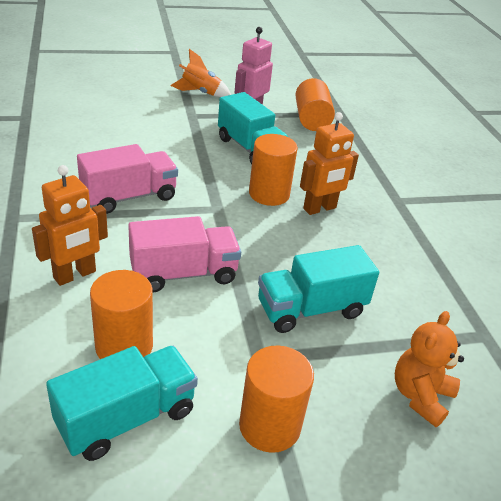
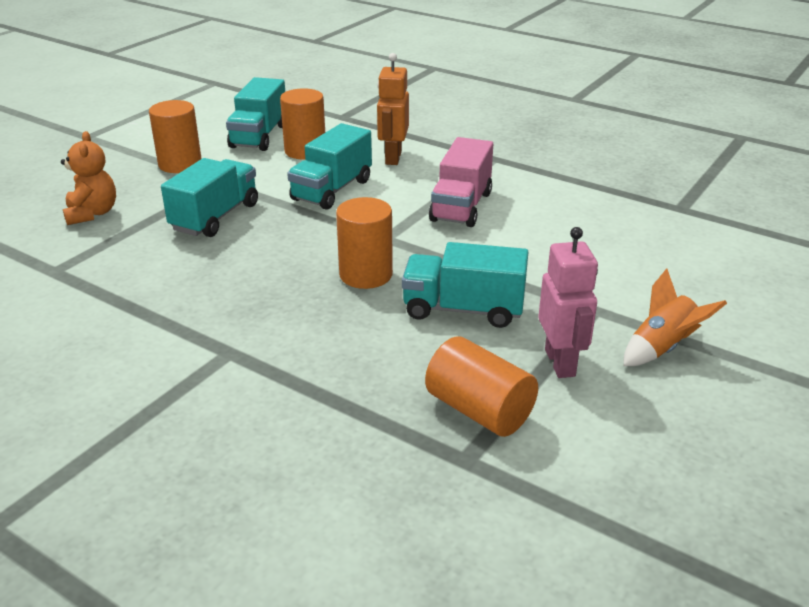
camera: 140 degrees right, 5 degrees down
(184, 273) = (332, 190): pink truck -> turquoise truck
(320, 208) = (300, 290): orange robot -> none

